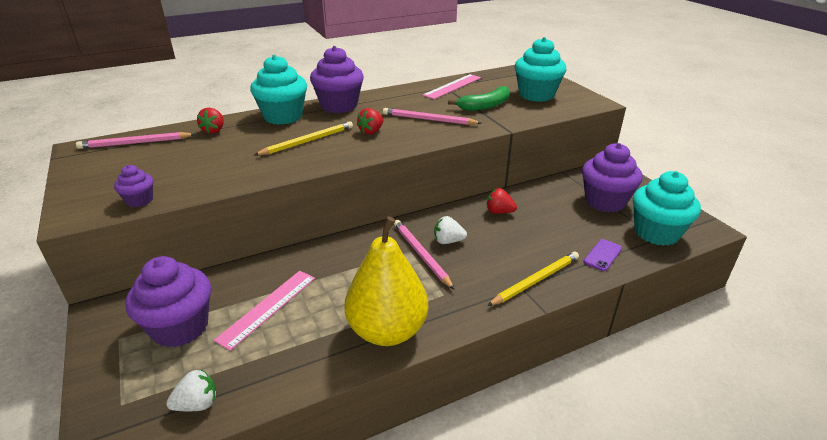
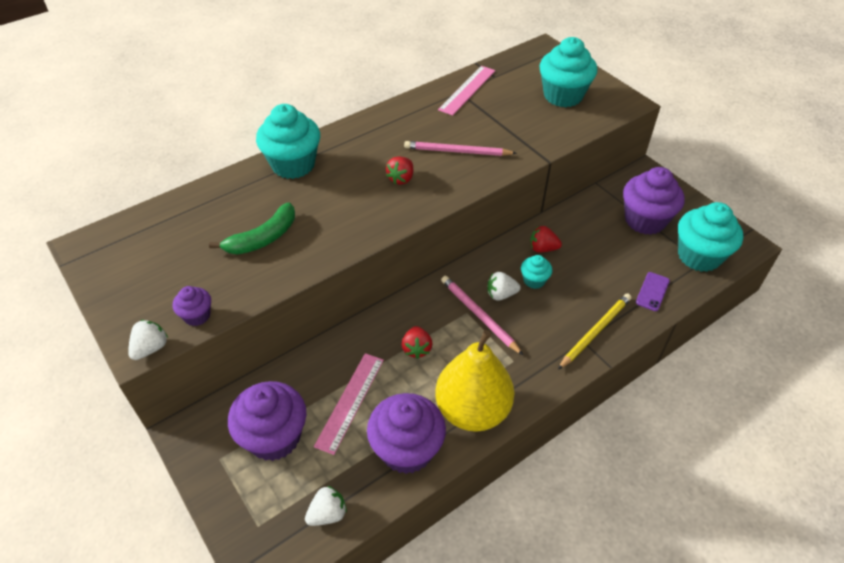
camera: 10 degrees left, 15 degrees up
(83, 218) = (151, 348): none -> white strawberry
(135, 143) = (144, 229): pink pencil -> none
(214, 130) = (224, 198): red strawberry -> red strawberry (416, 349)
(307, 141) = (337, 202): yellow pencil -> none
(339, 106) = (350, 138): purple cupcake -> purple cupcake (407, 449)
(484, 234) = (534, 280): none -> turquoise cupcake
(485, 106) = (512, 121): green banana -> green banana (263, 238)

